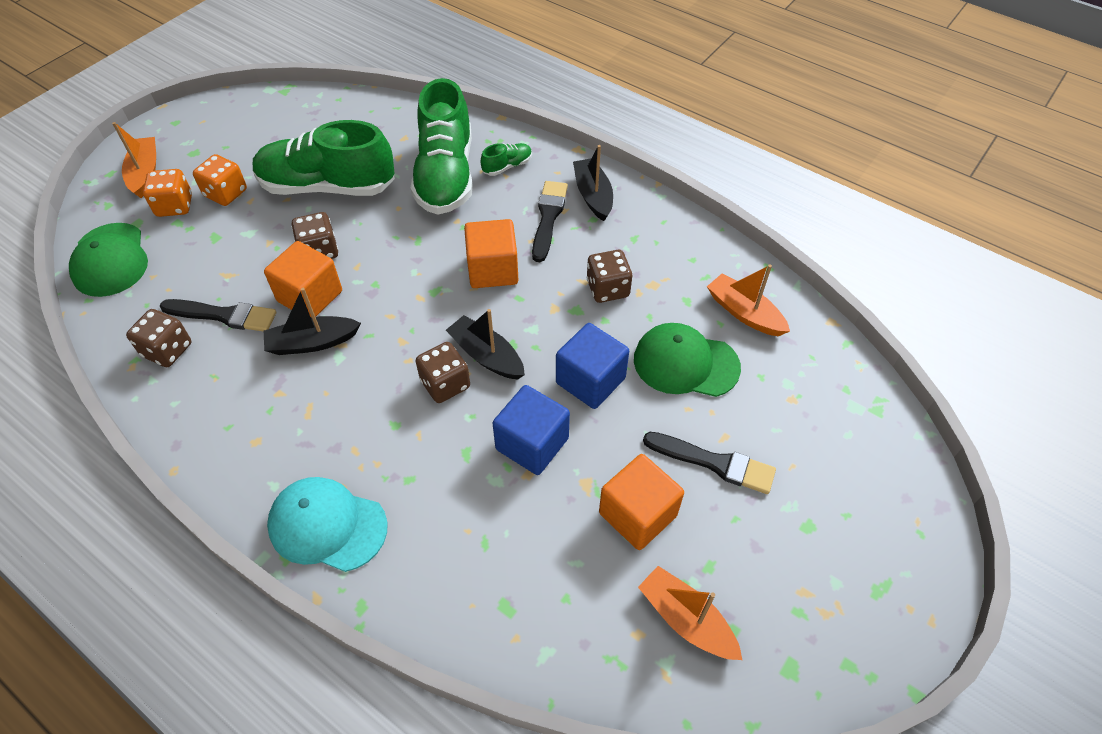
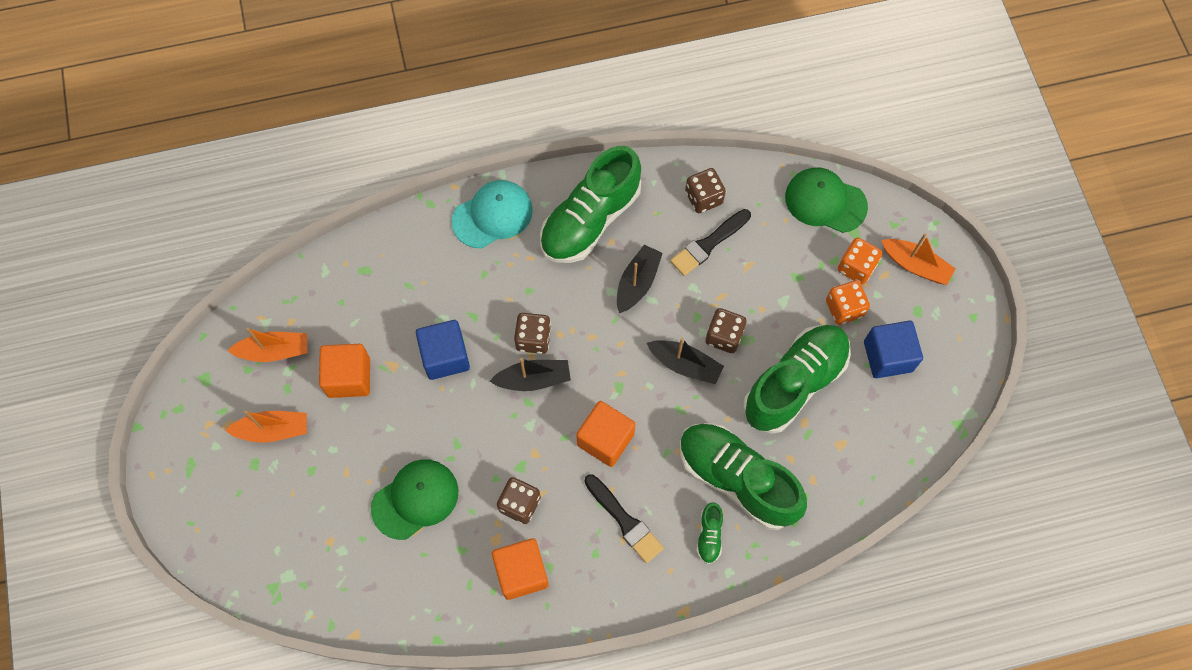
camera: 130 degrees right, 15 degrees up
(264, 428) = (590, 219): none -> green shoe
(310, 296) = (682, 305): orange cube -> orange cube (521, 572)
(590, 380) = (457, 427): blue cube -> blue cube (888, 356)
(593, 195) = (620, 575): black boat -> black boat (685, 365)
(714, 463) = (337, 449): black brush -> none
(744, 313) = (416, 580): orange boat -> orange boat (273, 430)

